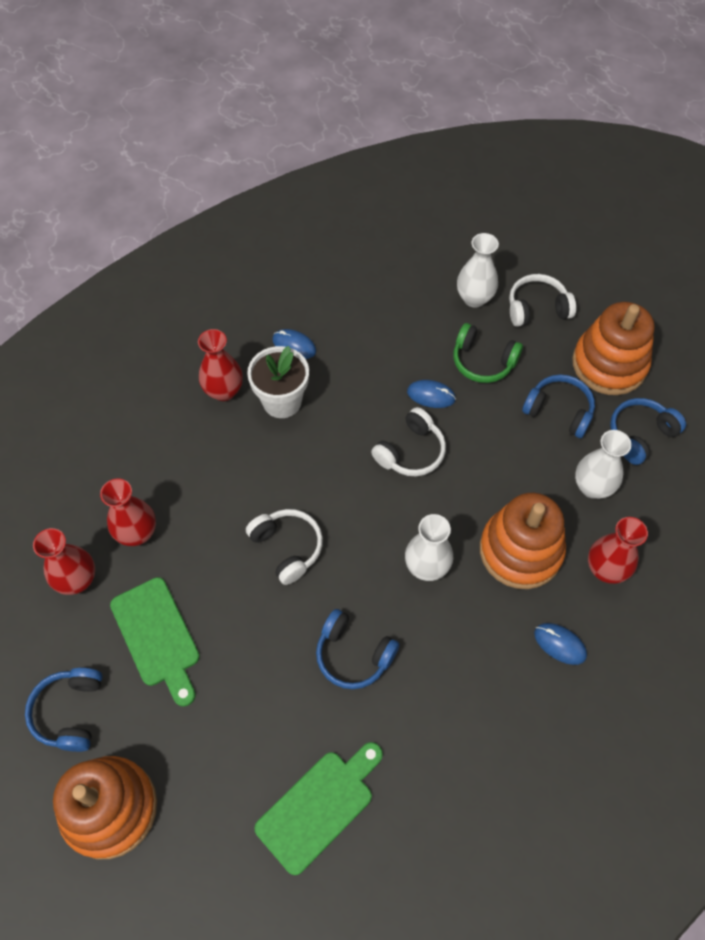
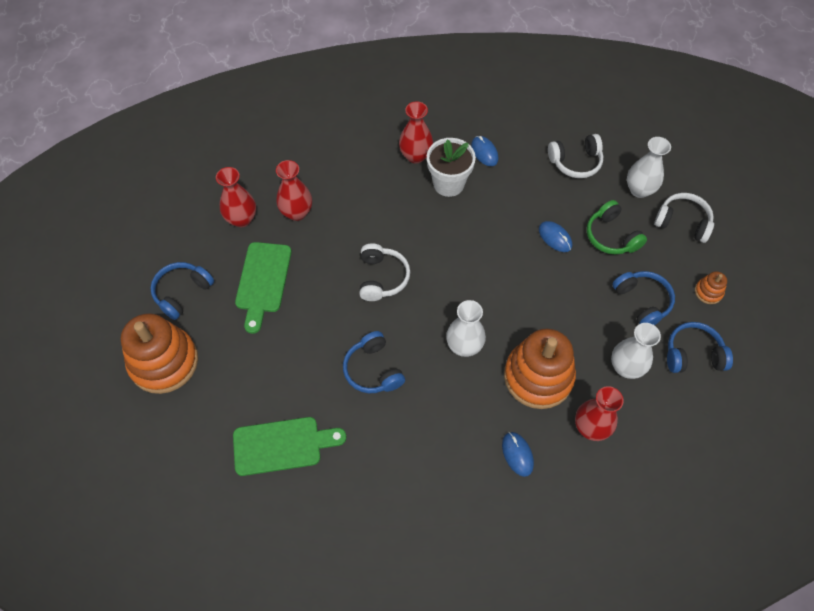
camera: 35 degrees right, 0 degrees up
(411, 452) = (511, 266): white headphones -> white headphones (575, 162)
(609, 364) = (708, 292): orange stacking toy -> orange stacking toy, size x0.43

